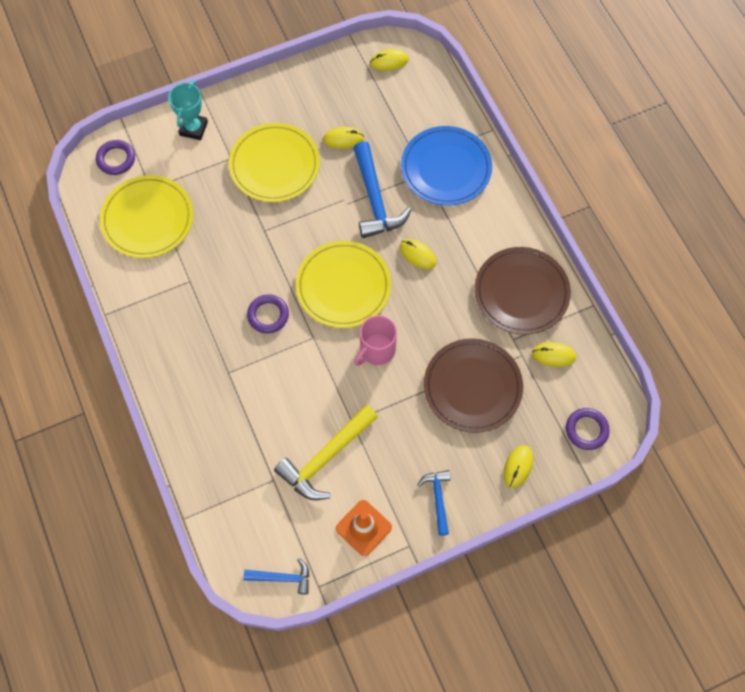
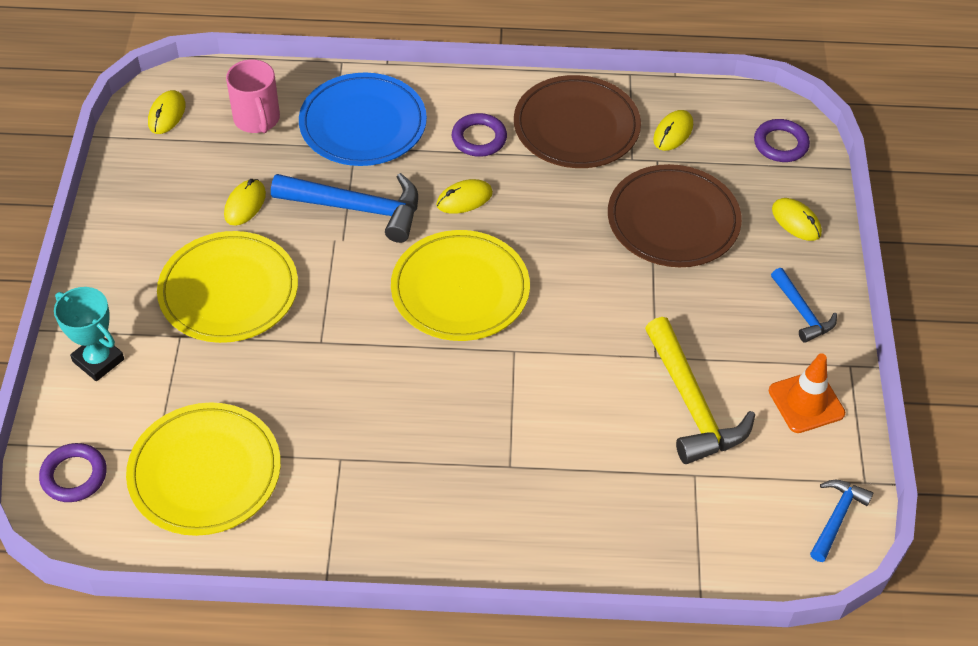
camera: 65 degrees left, 15 degrees down
(268, 315) = (451, 387): purple ring -> purple ring (479, 138)
(376, 350) = (571, 292): pink mug -> pink mug (257, 119)
(438, 499) = (801, 312): blue hammer -> blue hammer turned 135 degrees counterclockwise

